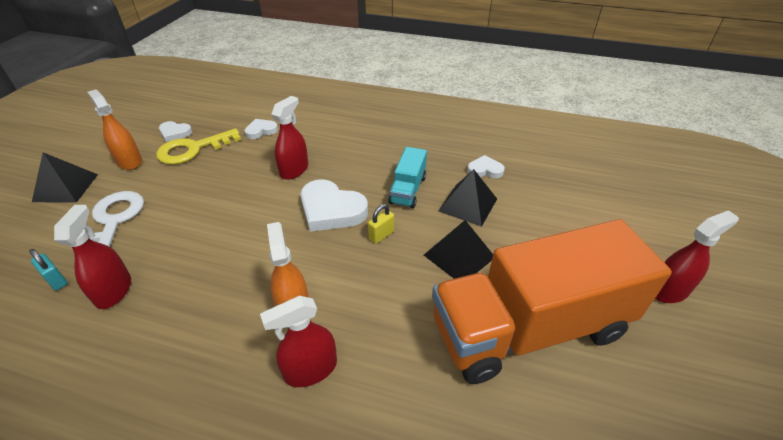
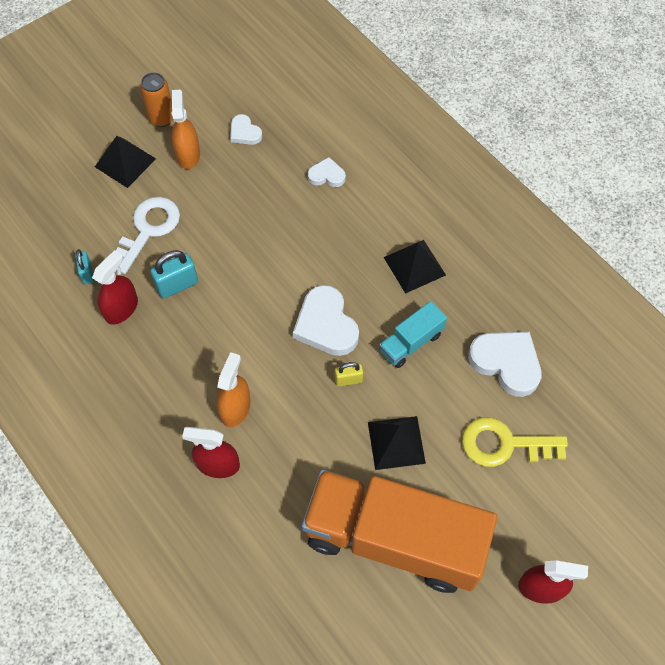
camera: 35 degrees right, 20 degrees up
(91, 150) = (162, 118): none -> orange can
(169, 245) = (177, 285): none -> turquoise padlock
(192, 149) = (249, 168): yellow key -> yellow key (504, 444)
(294, 170) = (325, 253): red spray bottle -> none
(468, 204) = (451, 394): black pyramid -> black pyramid (414, 266)
(485, 170) = (506, 363): white heart -> white heart, size x1.83

